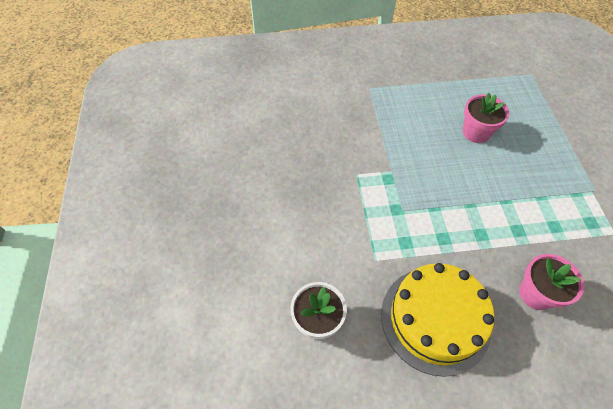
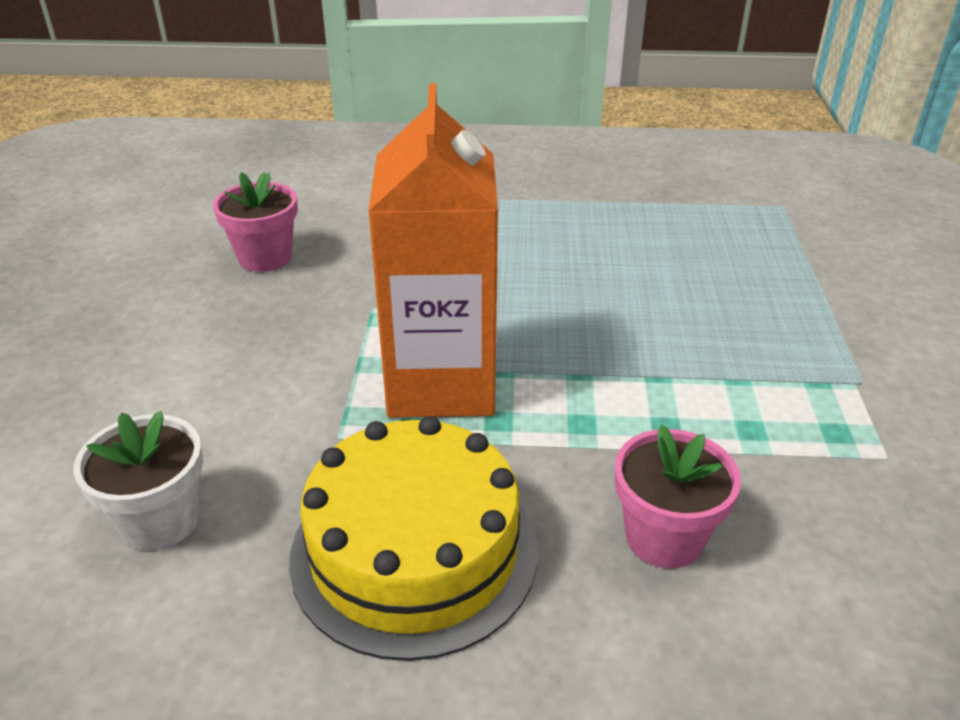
camera: 10 degrees right, 20 degrees down
(409, 219) = (441, 383): none -> orange carton
(476, 132) = (638, 273): pink flower pot -> pink flower pot (265, 257)

